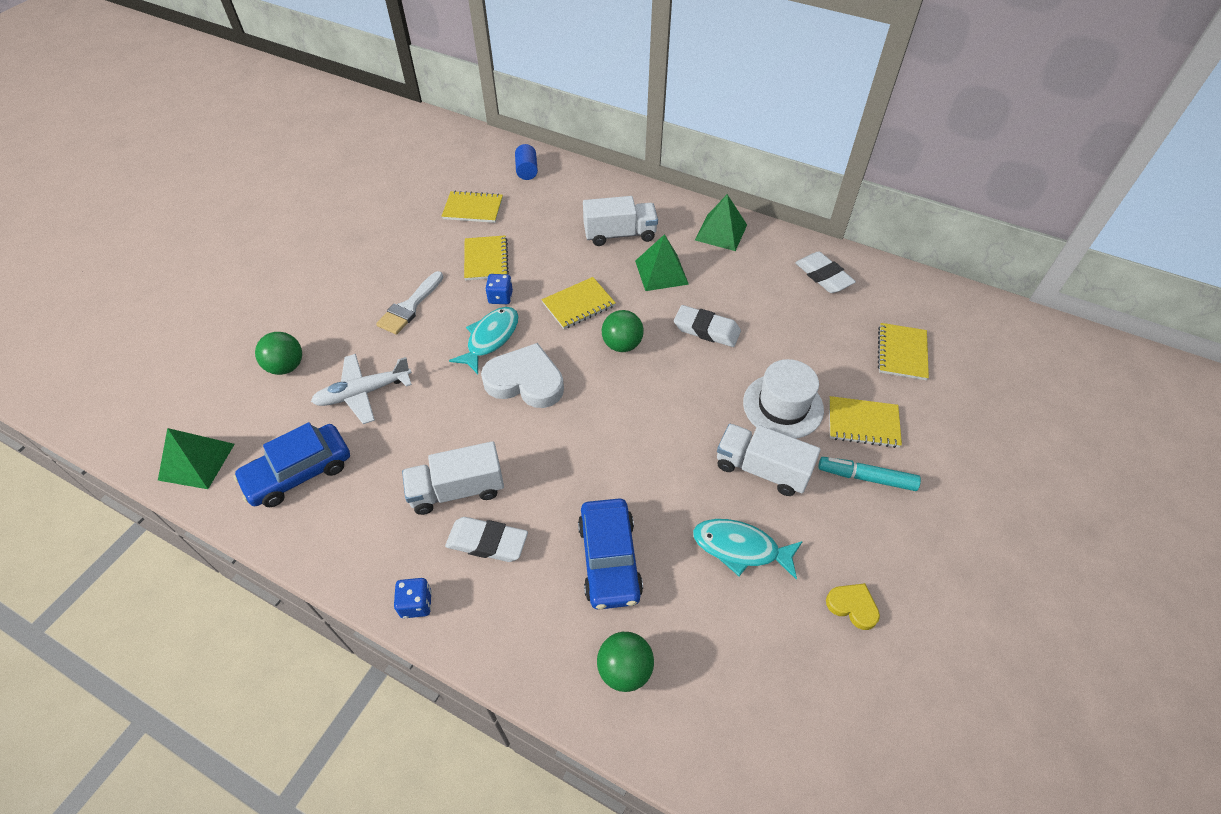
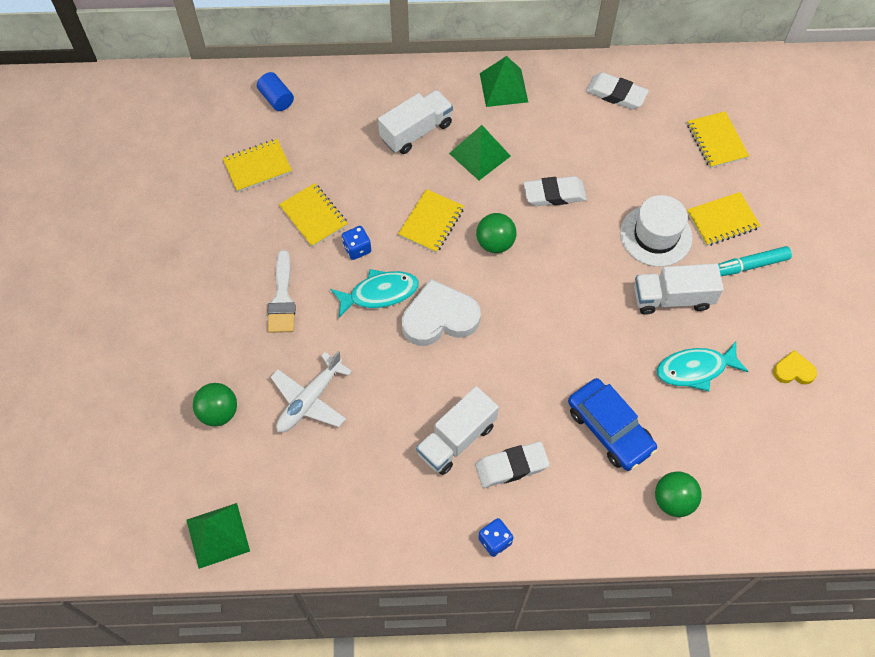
camera: 30 degrees left, 10 degrees up
(299, 472) = (315, 495): blue car -> none
(490, 338) = (379, 293): turquoise fish -> turquoise fish turned 75 degrees clockwise

